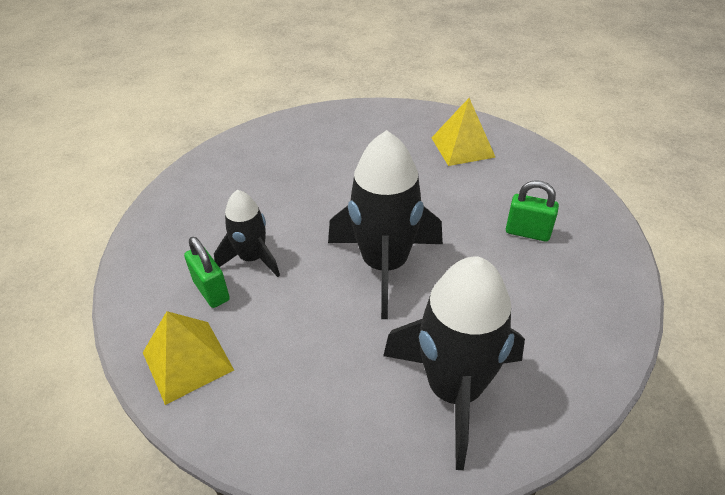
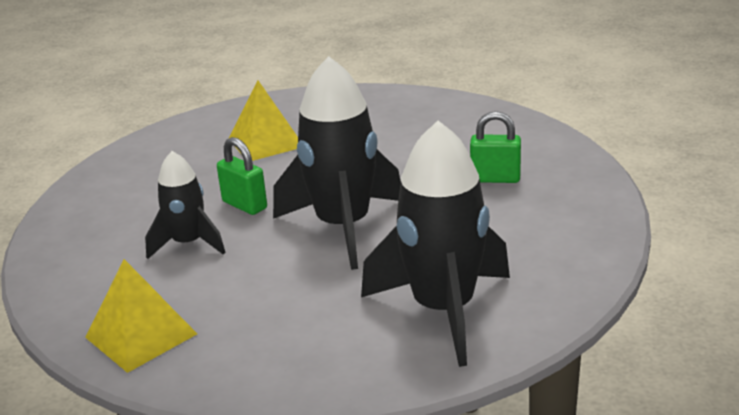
camera: 10 degrees left, 15 degrees down
(211, 291) = (149, 277): green padlock -> green padlock (245, 205)
(462, 147) = (407, 118): yellow pyramid -> yellow pyramid (266, 142)

